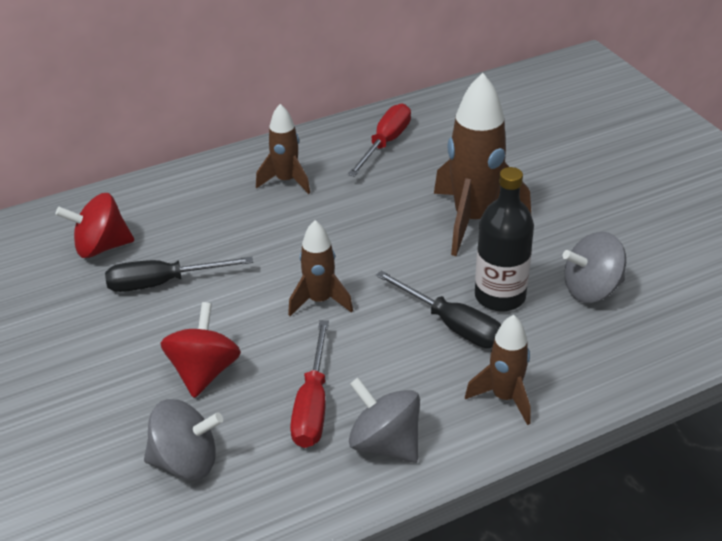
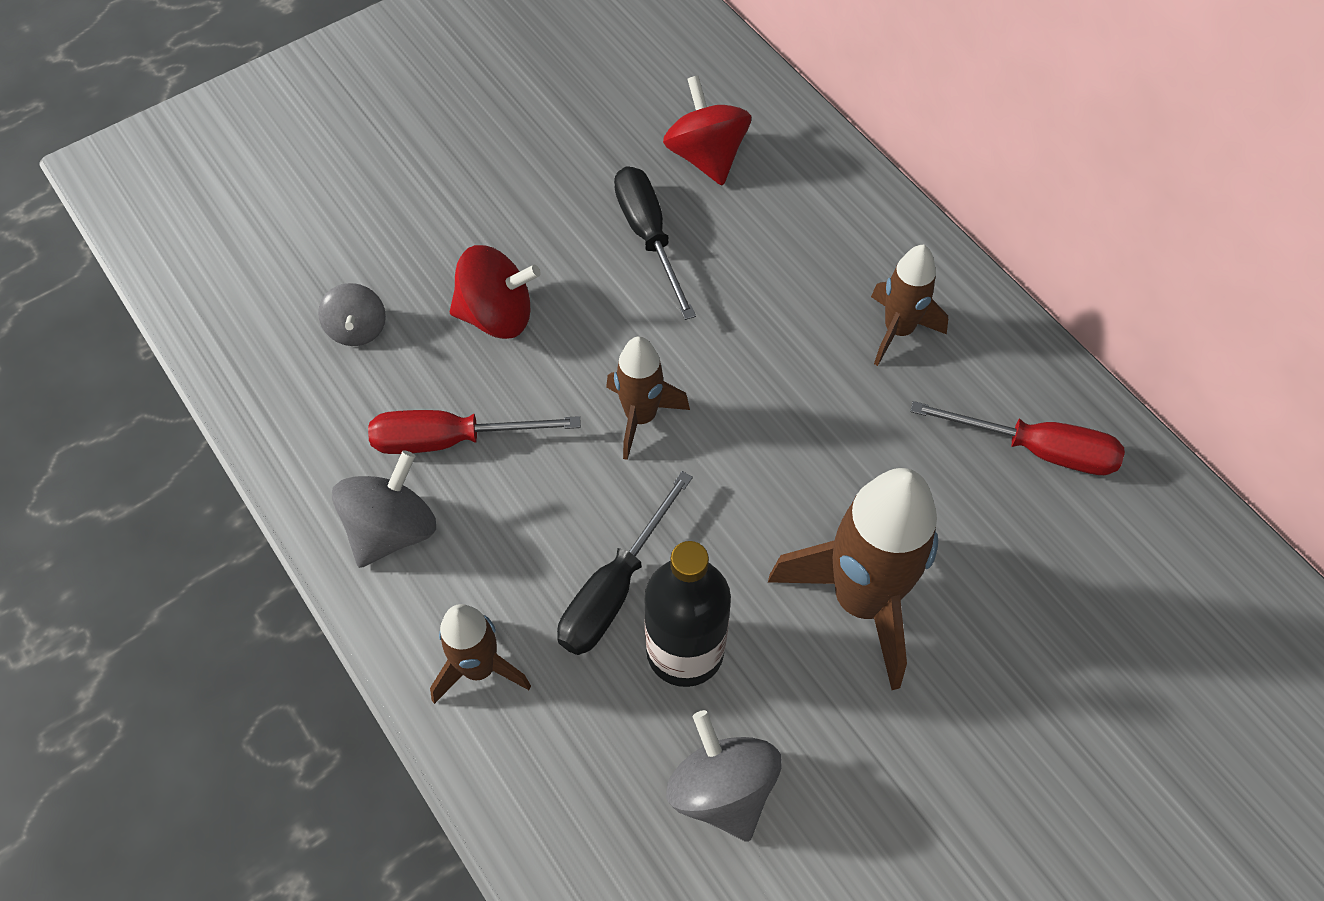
camera: 80 degrees right, 20 degrees up
(186, 462) = (357, 329): grey spinning top -> grey spinning top, size x0.66

